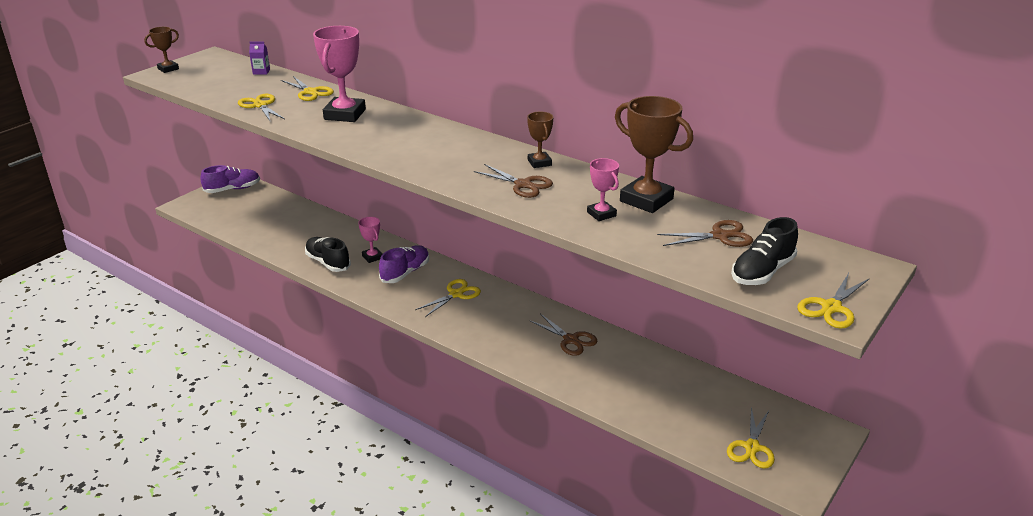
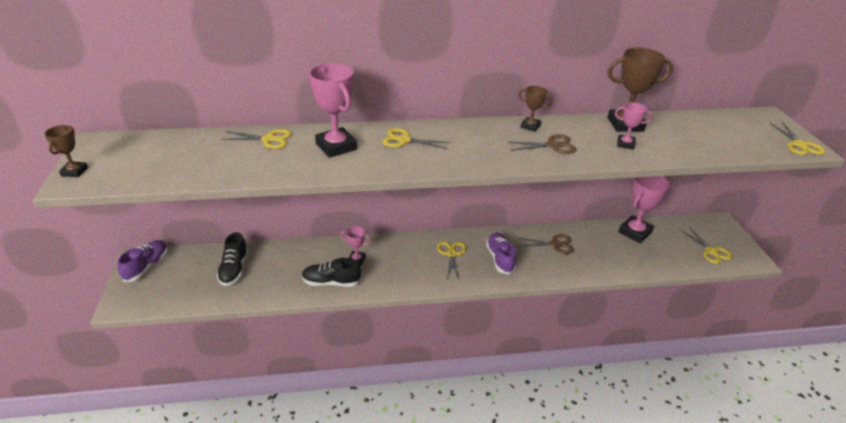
camera: 45 degrees left, 5 degrees up
(260, 105) = (248, 168): yellow scissors -> yellow scissors (404, 140)
(261, 72) = (184, 138): purple carton -> none
(405, 273) = (397, 258): purple shoe -> purple shoe (500, 259)
(686, 378) = (635, 232): none -> pink trophy
(720, 236) = (693, 129): brown scissors -> none
(762, 272) = (745, 140): black shoe -> black shoe (234, 269)

